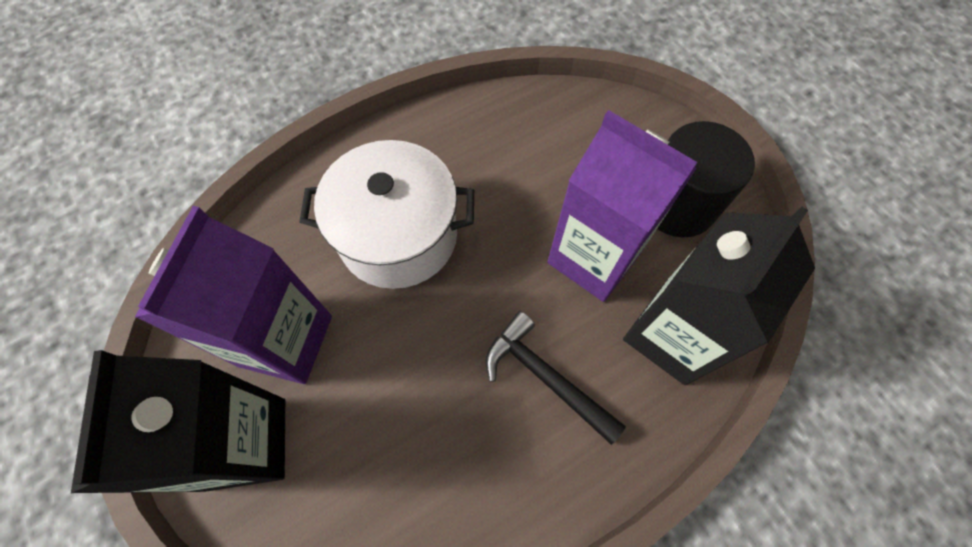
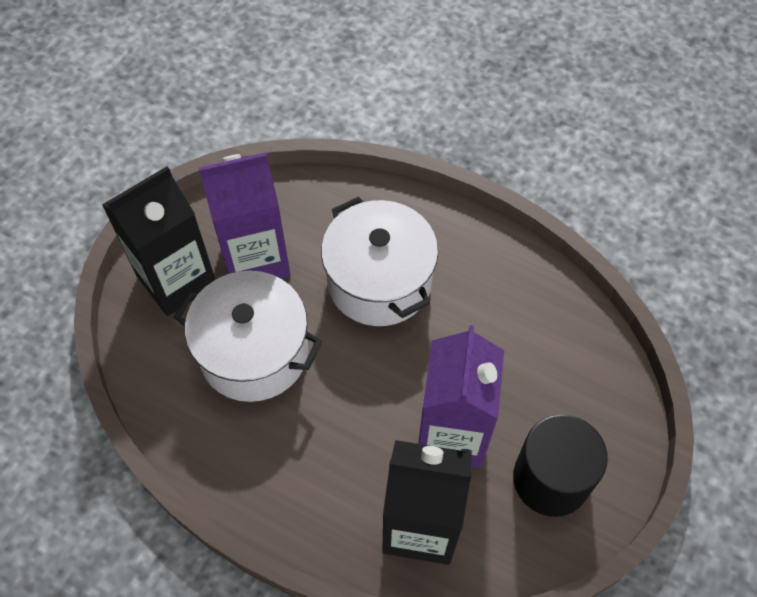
camera: 60 degrees right, 5 degrees down
(396, 400) = (254, 353): none -> white pot
(545, 377) = (329, 445): black hammer -> none

